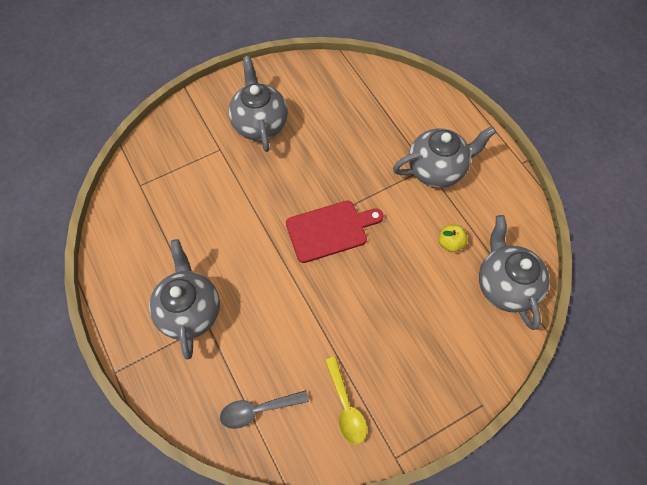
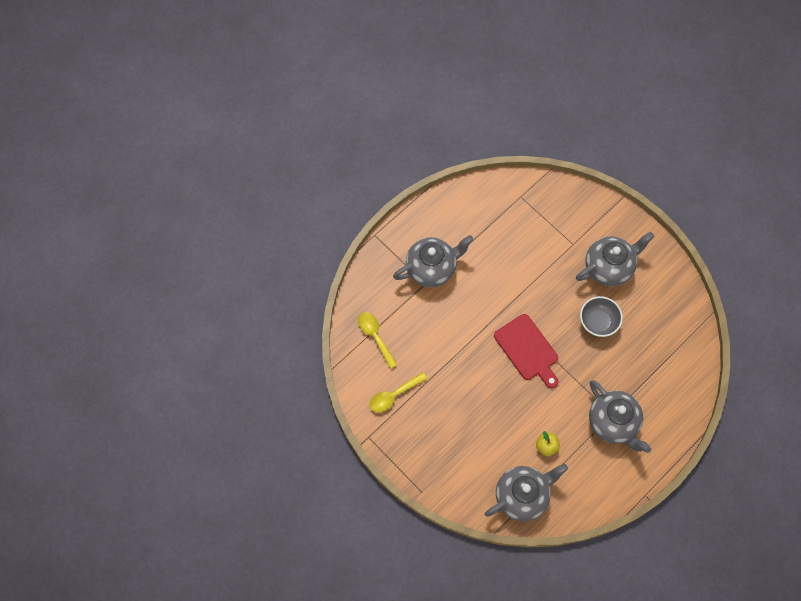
camera: 75 degrees right, 5 degrees up
(258, 410) = (375, 337): grey spoon -> yellow spoon
(319, 151) = (598, 322): none -> grey bowl

